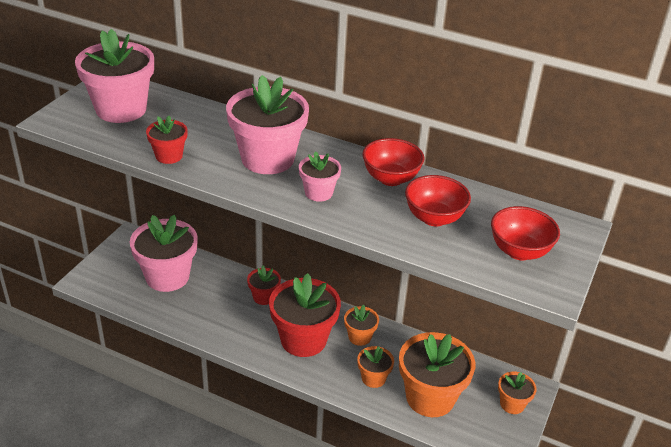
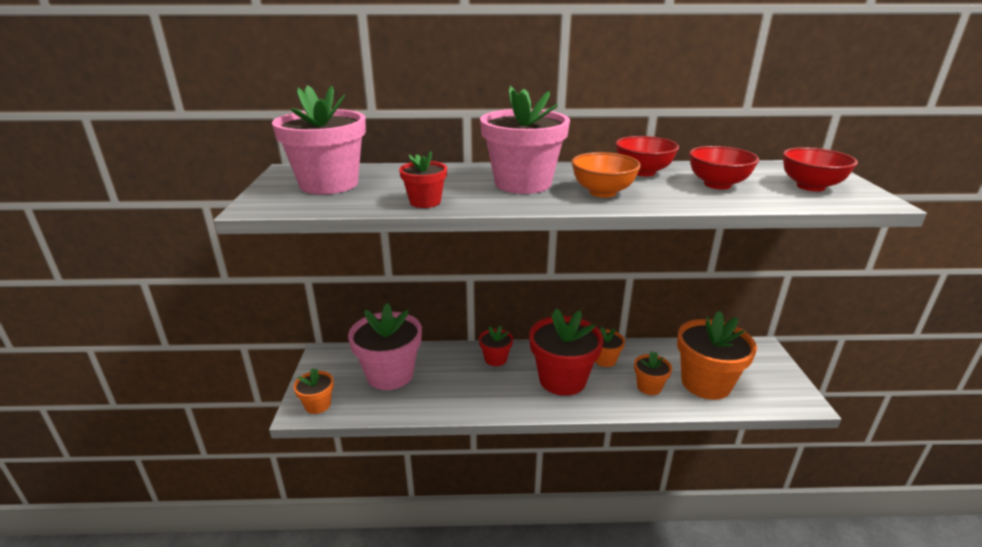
camera: 25 degrees left, 10 degrees down
(318, 193) = (602, 192): pink flower pot -> orange bowl
(512, 404) = (764, 363): orange flower pot -> orange flower pot (318, 405)

